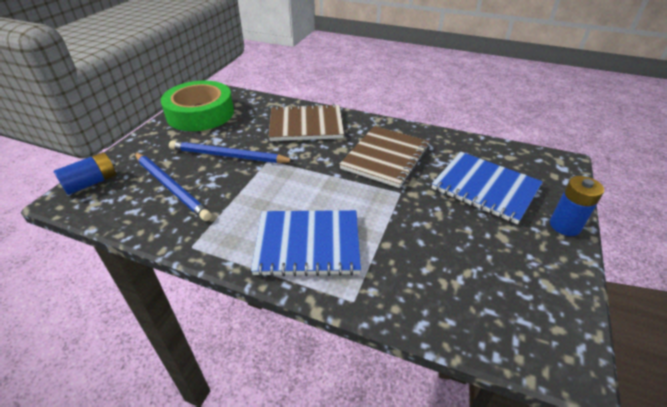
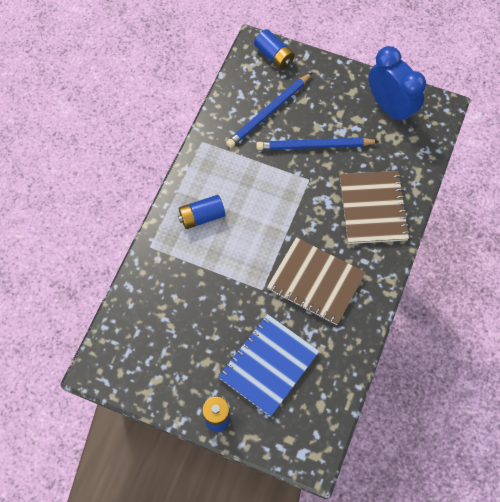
camera: 90 degrees right, 25 degrees up
(200, 113) = (390, 108): green tape -> blue clock
(228, 156) = (314, 146): blue pencil -> blue pencil turned 105 degrees counterclockwise
(308, 244) = (202, 217): blue notebook -> blue battery

